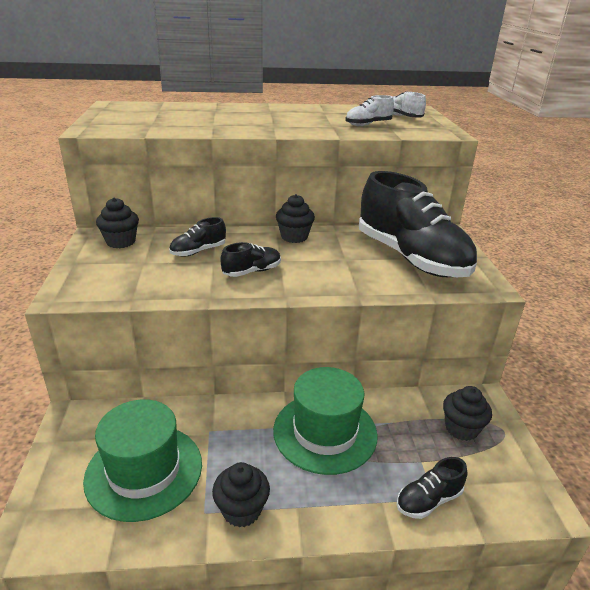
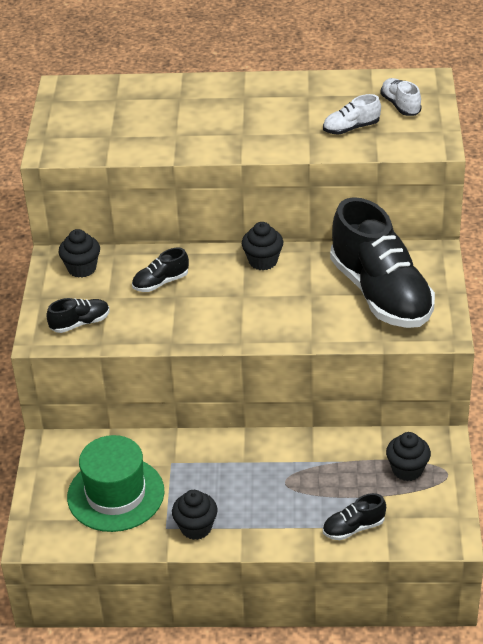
camera: 10 degrees right, 10 degrees up
(252, 271) = (212, 311): black shoe -> black shoe (80, 323)
(325, 432) = (276, 468): green hat -> none

